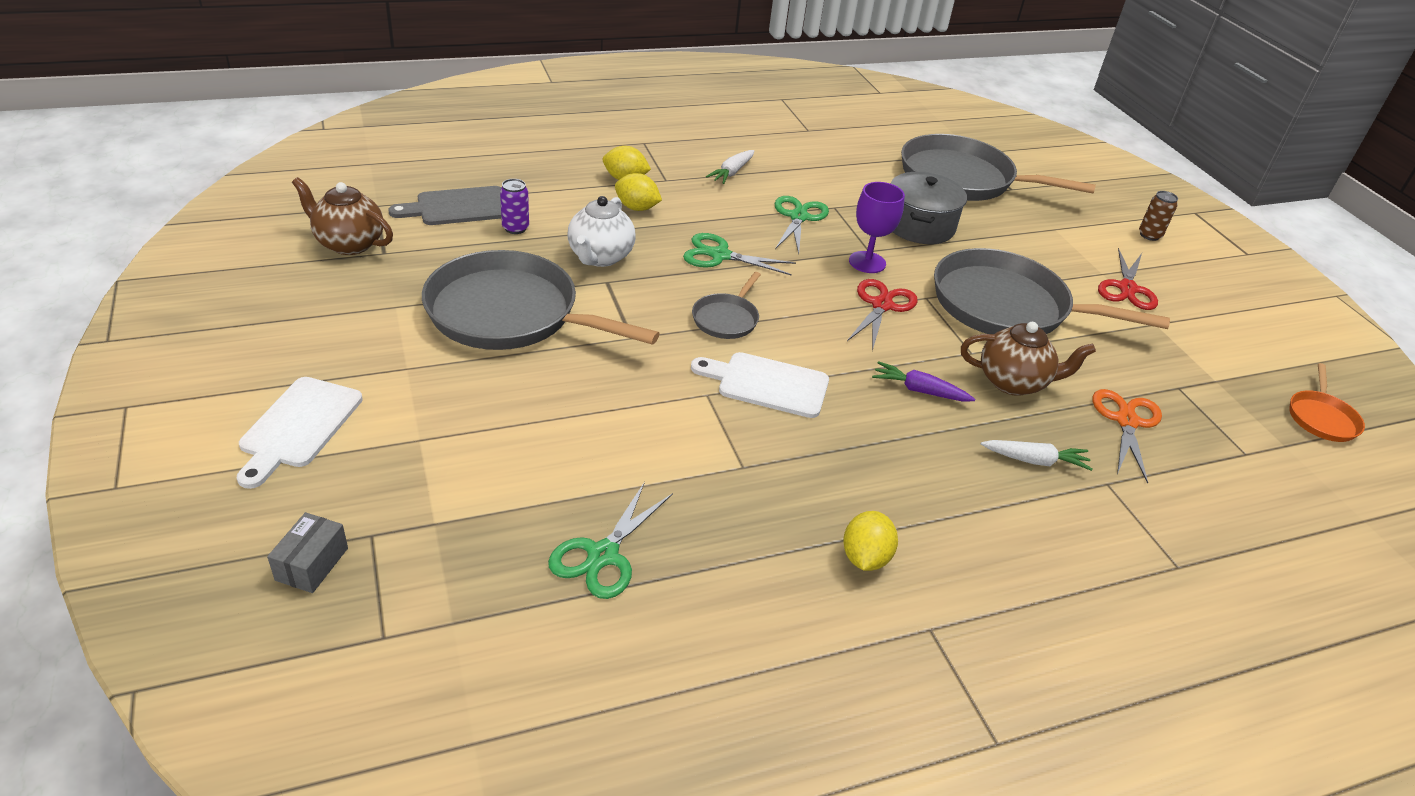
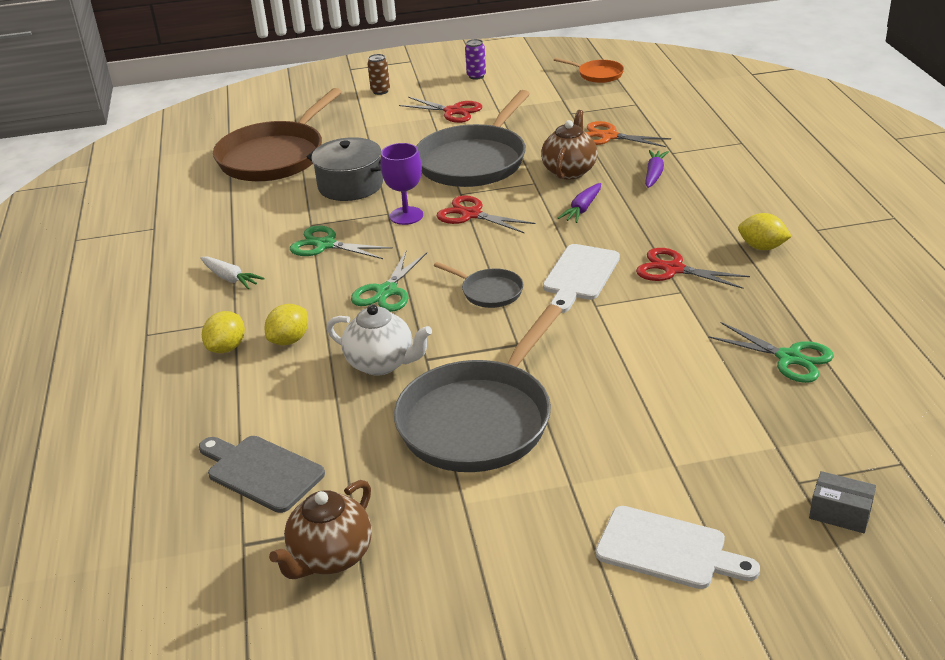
camera: 75 degrees left, 5 degrees down
(458, 207) = (261, 472): grey cutting board -> grey cutting board turned 135 degrees clockwise
(515, 228) = (316, 424): purple can -> purple can (476, 76)
(793, 464) = (673, 269): none -> red scissors
(962, 179) = (275, 157): grey pan -> brown pan
(1035, 461) = (654, 174): white carrot -> purple carrot

